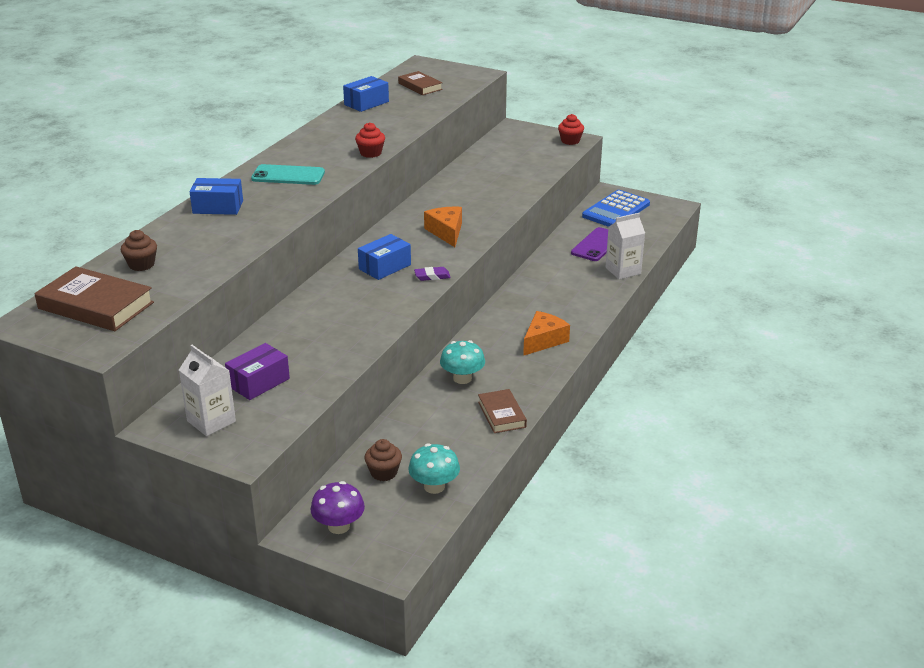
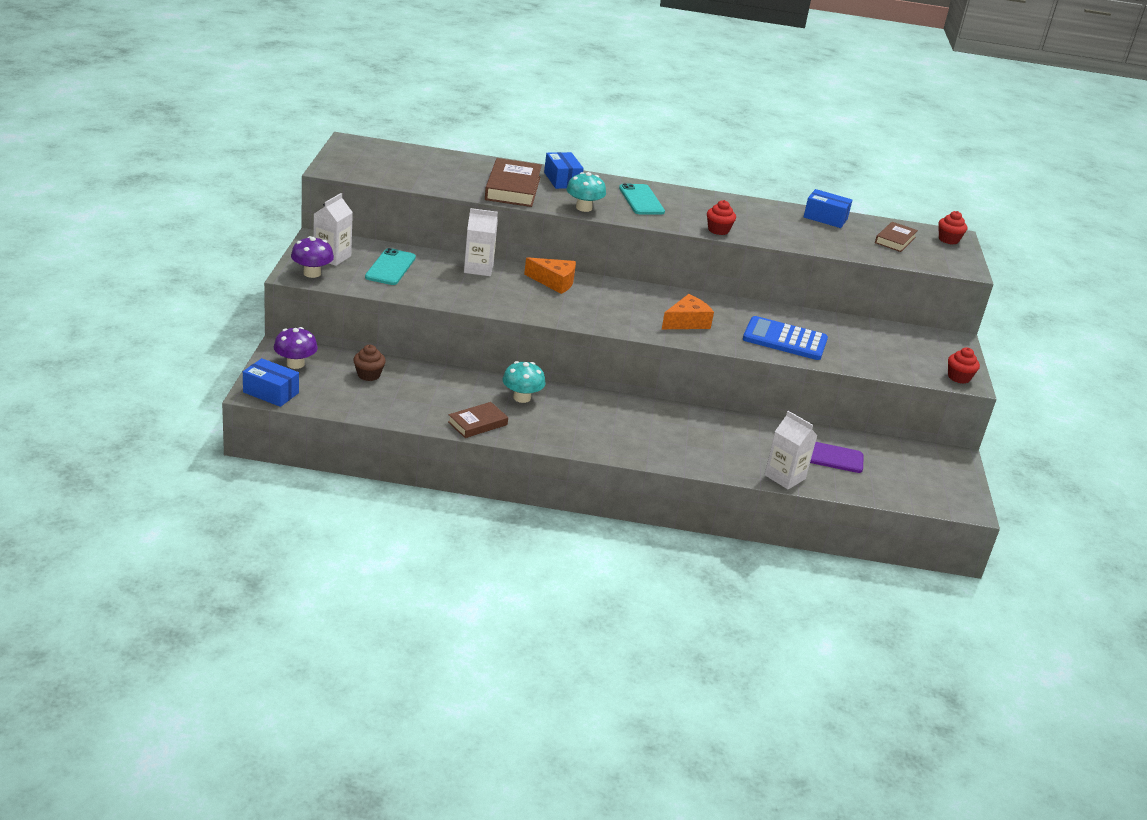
camera: 65 degrees right, 0 degrees up
(95, 306) = (385, 160): brown book -> brown book (512, 188)
(141, 265) = (452, 166): brown cupcake -> none
(246, 442) = (312, 273): none -> purple mushroom
(258, 382) = (390, 267): purple box -> turquoise phone
(289, 324) = (478, 268): none -> white carton
(385, 267) = (599, 299): blue box -> blue box (271, 392)
(427, 67) = (948, 240): none -> red cupcake
(432, 276) = (599, 323): purple eraser -> none
(434, 486) = (361, 400): turquoise mushroom -> turquoise mushroom (584, 208)
(543, 340) = (612, 436): orange cheese -> orange cheese (554, 282)
(616, 210) = (918, 464): blue calculator -> blue calculator (784, 340)

